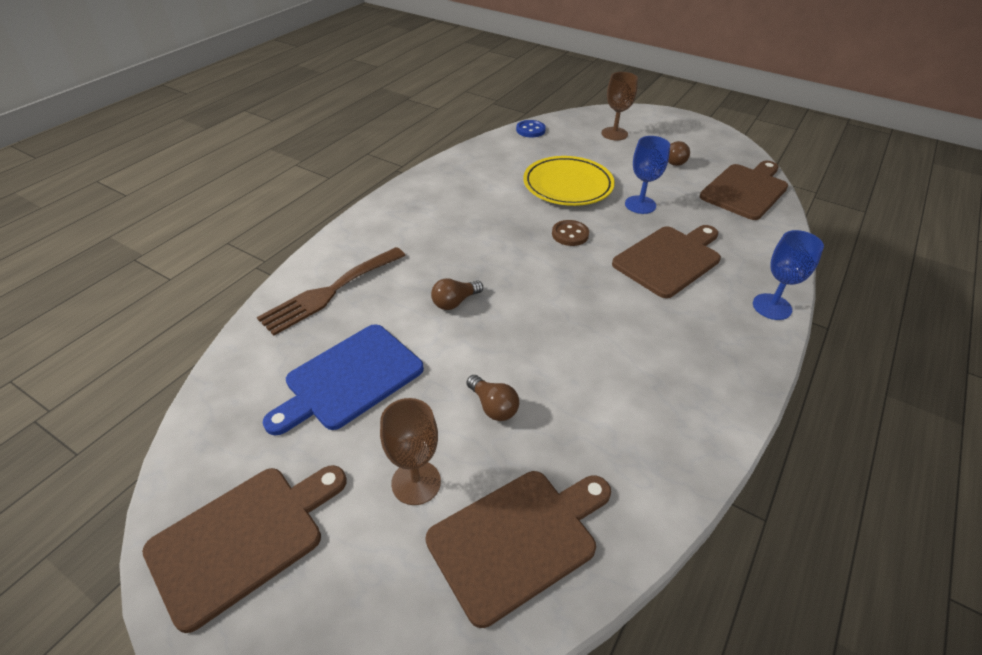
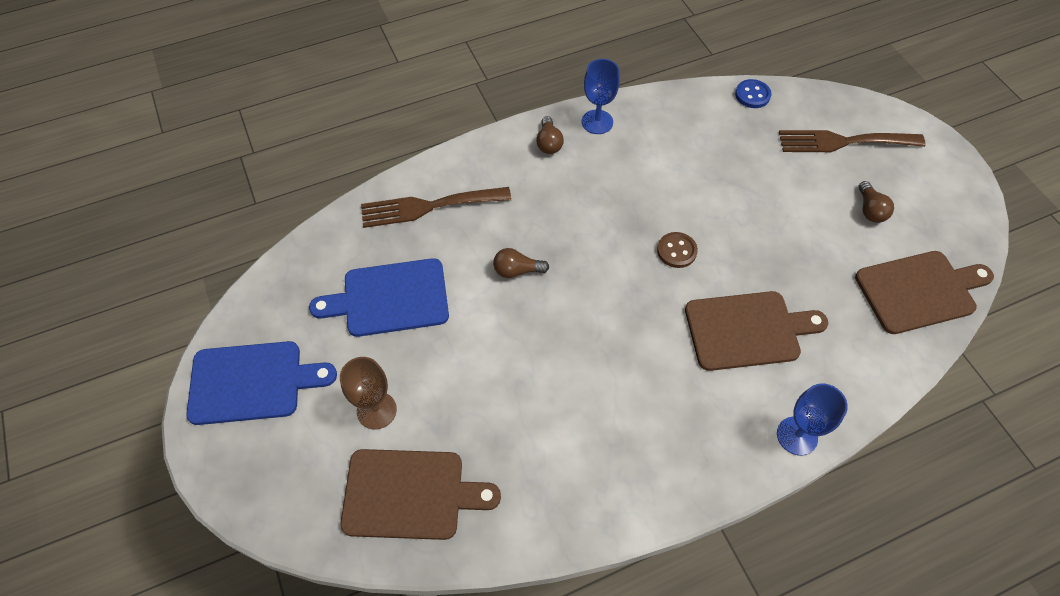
camera: 35 degrees right, 15 degrees up
(243, 538) = (252, 382): brown cutting board -> blue cutting board
(493, 406) = (472, 384): brown light bulb -> brown light bulb (549, 143)
(567, 186) = (726, 190): yellow plate -> none
(614, 134) = (843, 142): brown goblet -> brown fork
(640, 205) = (780, 251): blue goblet -> blue goblet (597, 122)

